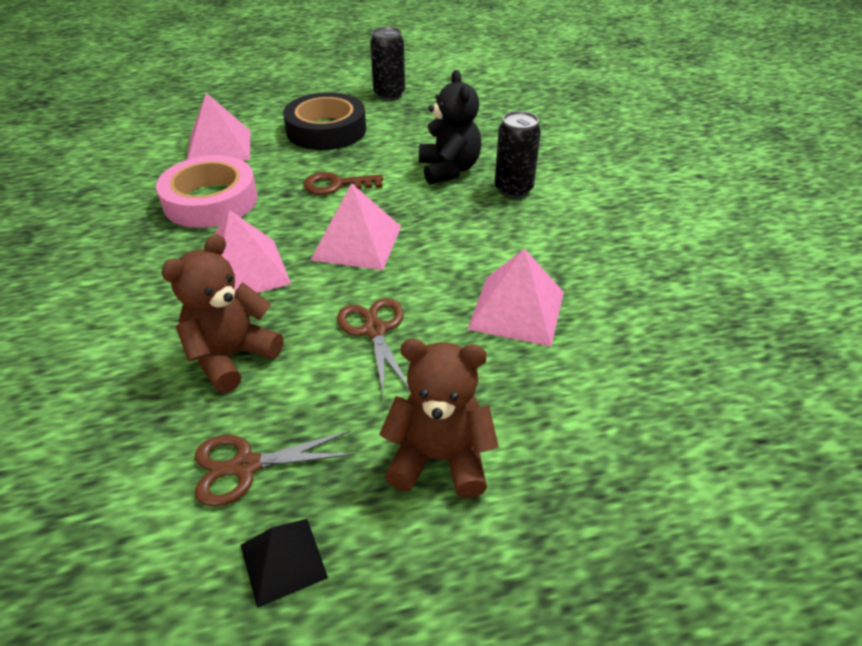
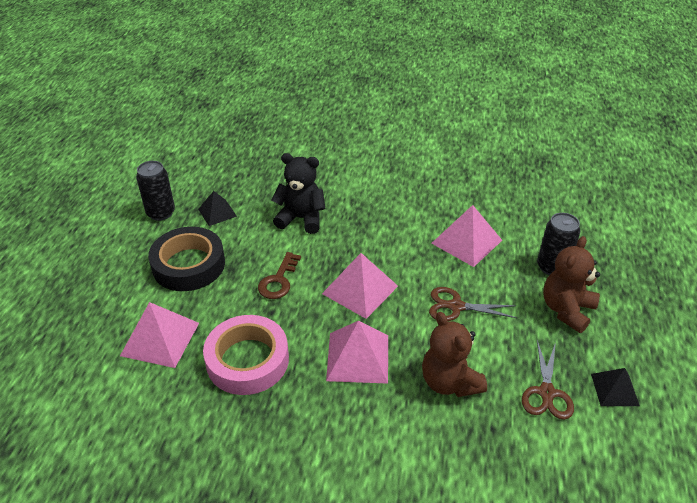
camera: 65 degrees left, 0 degrees up
(415, 120) = (217, 212): none -> black pyramid
(513, 189) = (346, 198): black can -> black can (552, 267)

